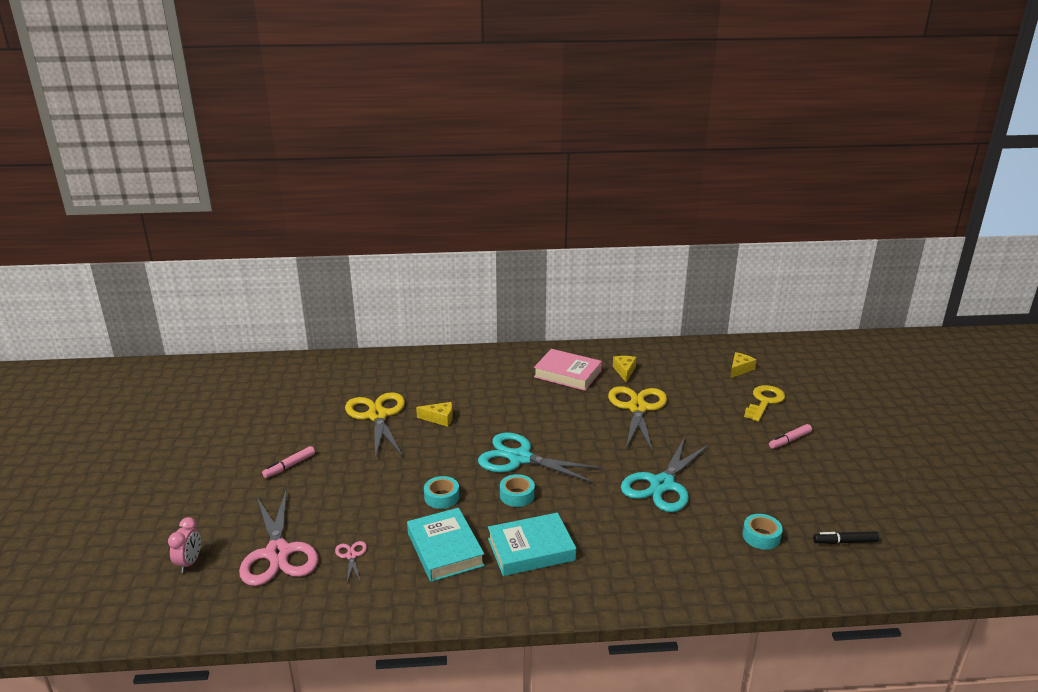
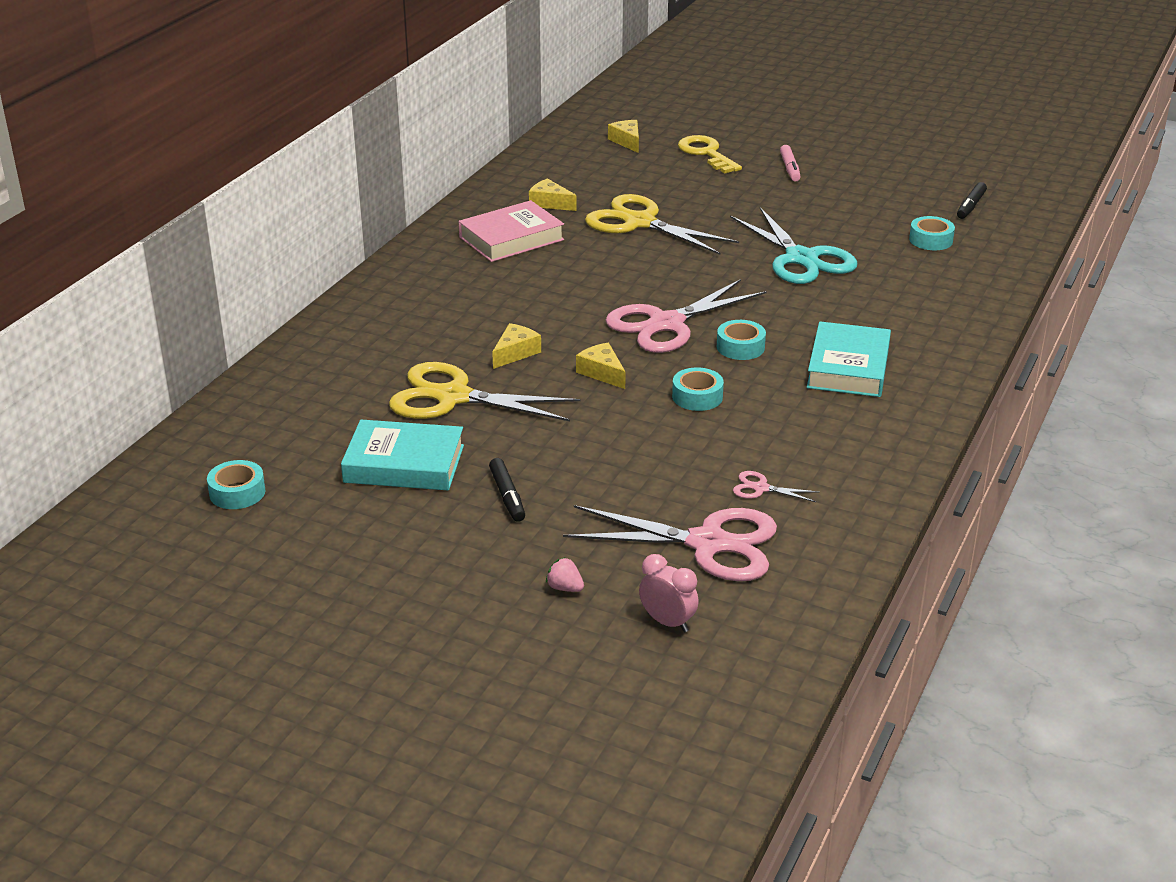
camera: 60 degrees left, 5 degrees up
(209, 515) = (565, 588): none -> pink strawberry
(249, 390) = (237, 492): none -> turquoise tape
(289, 466) = (507, 496): pink marker -> black marker
(441, 454) = (602, 373): none -> yellow cheese
(445, 549) = (803, 420): turquoise book -> turquoise book (404, 464)
(519, 458) = (666, 324): turquoise scissors -> pink scissors

